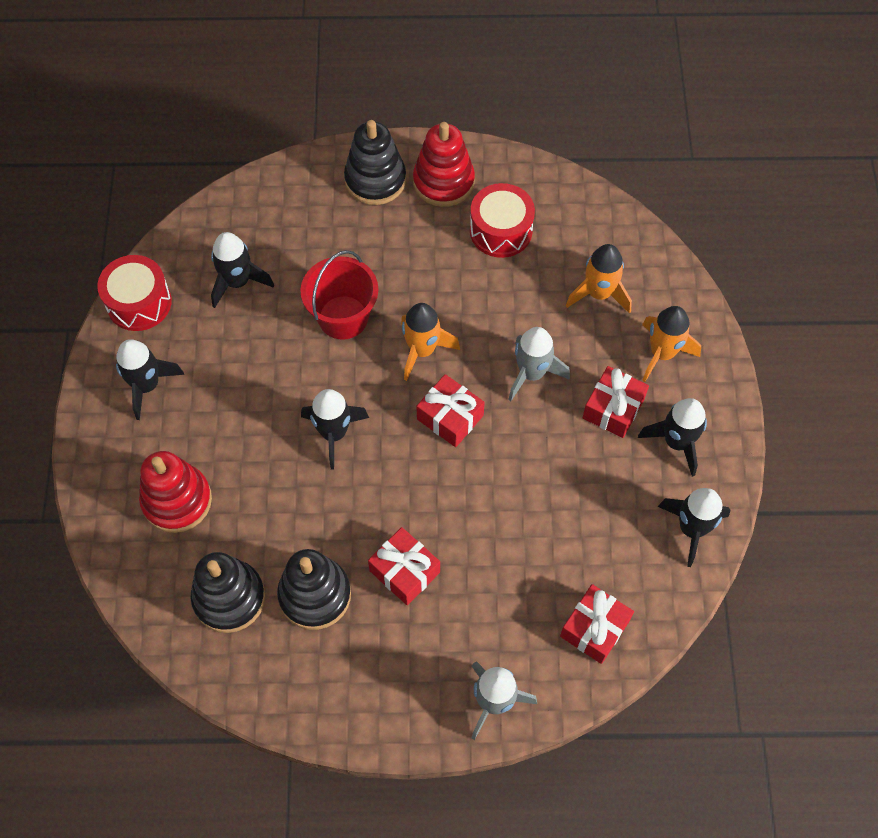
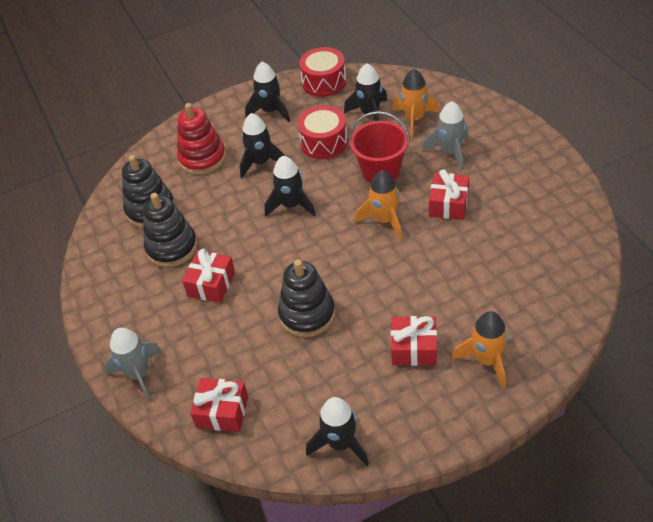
camera: 70 degrees right, 15 degrees down
(375, 180) = (501, 138): black stacking toy -> black stacking toy (307, 314)
(443, 182) = (531, 171): red stacking toy -> none
(450, 417) = (342, 257): red gift -> red gift (448, 204)
(501, 231) = (517, 218): red drum -> red drum (324, 142)
(532, 373) = (409, 287): grey rocket -> grey rocket (450, 152)
(599, 293) = (509, 298): orange rocket -> orange rocket (414, 119)
(676, 442) = (412, 402): black rocket -> black rocket (261, 162)

